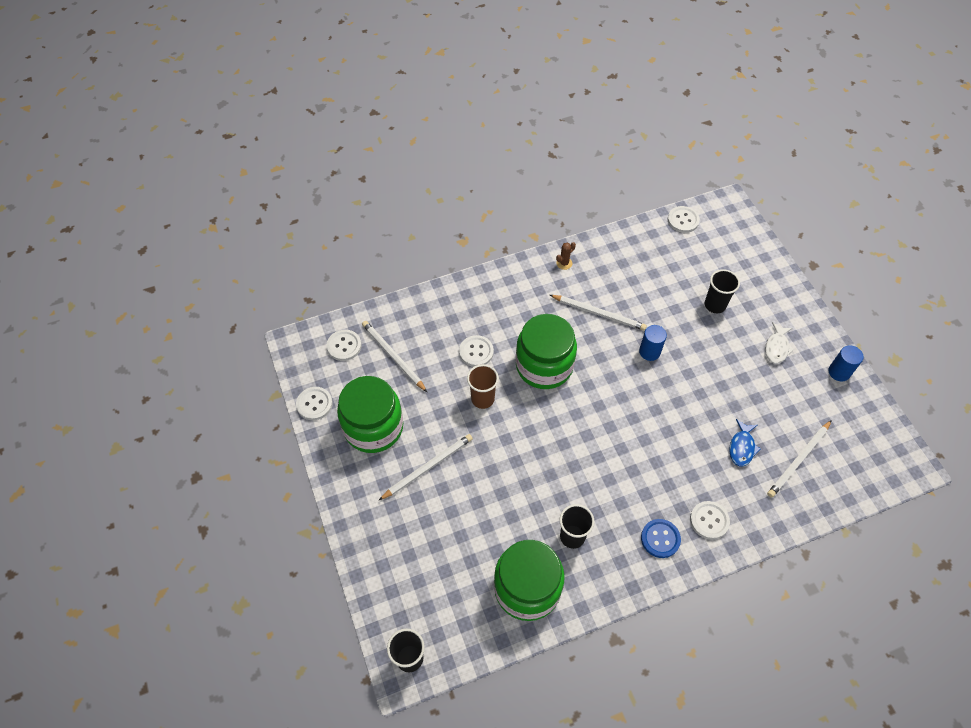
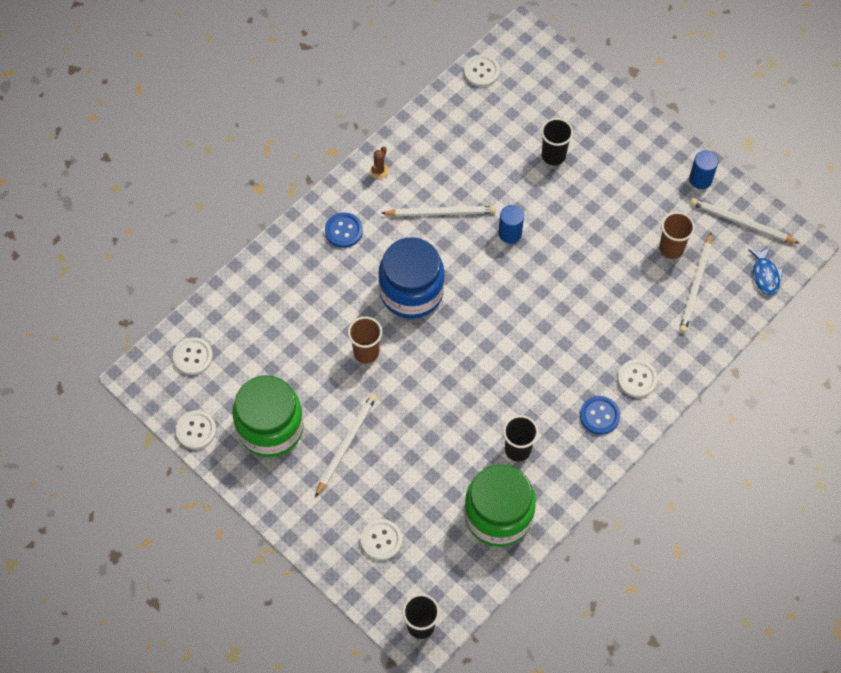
camera: 25 degrees left, 5 degrees up
(393, 356) = (251, 346): white pencil -> white pencil (741, 222)
(476, 352) = (335, 306): white button -> white button (381, 540)
(513, 297) = (343, 231): none -> blue button
(544, 366) = (411, 292): green jar -> blue jar
(742, 447) = (638, 295): blue fish -> blue fish (765, 275)
(777, 347) = (632, 177): white fish -> none
(788, 420) = (671, 249): none -> brown cup

